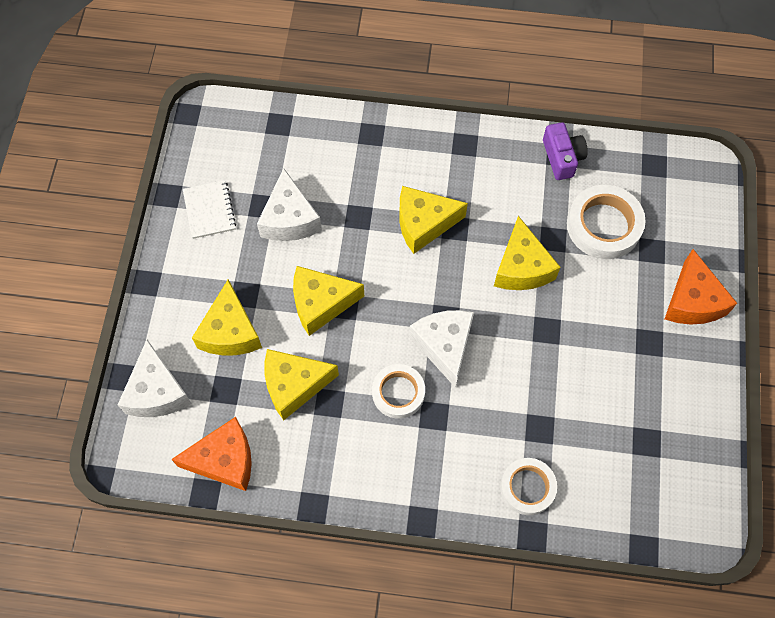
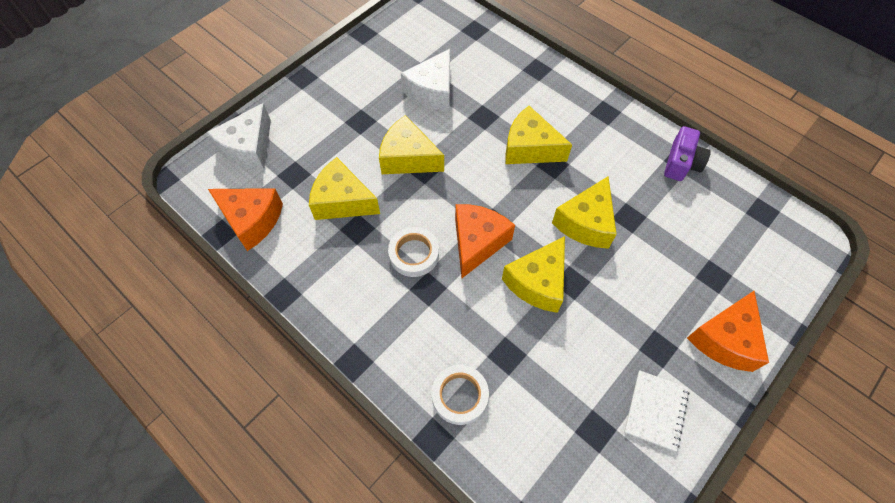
camera: 35 degrees right, 5 degrees down
(209, 210) = (382, 57): white notebook -> white notebook (656, 410)
(230, 332) = (330, 139): yellow cheese -> yellow cheese (537, 282)
(444, 346) = (477, 242): white cheese -> orange cheese
(603, 225) = (682, 232): white tape -> none

